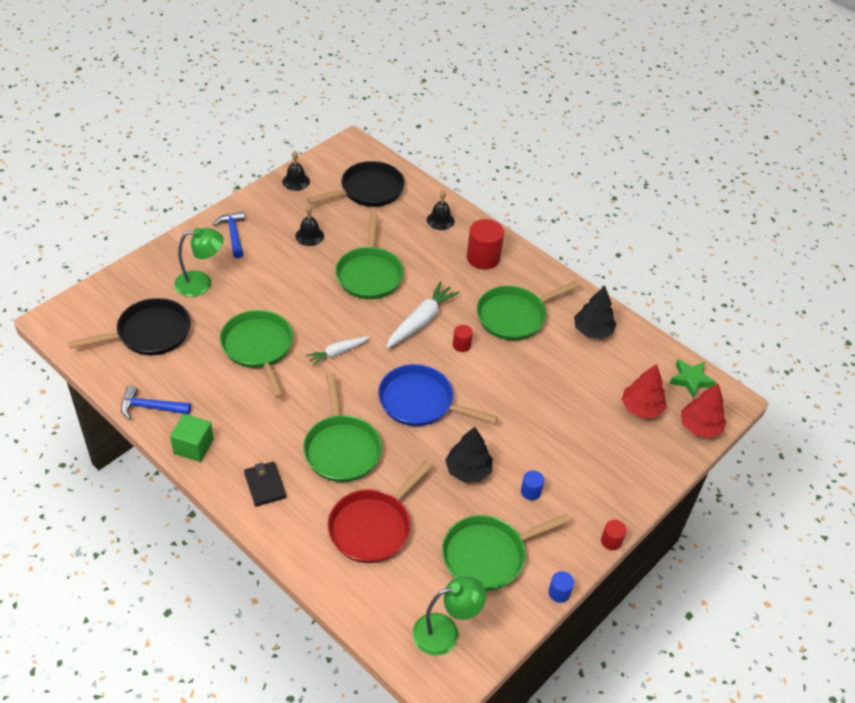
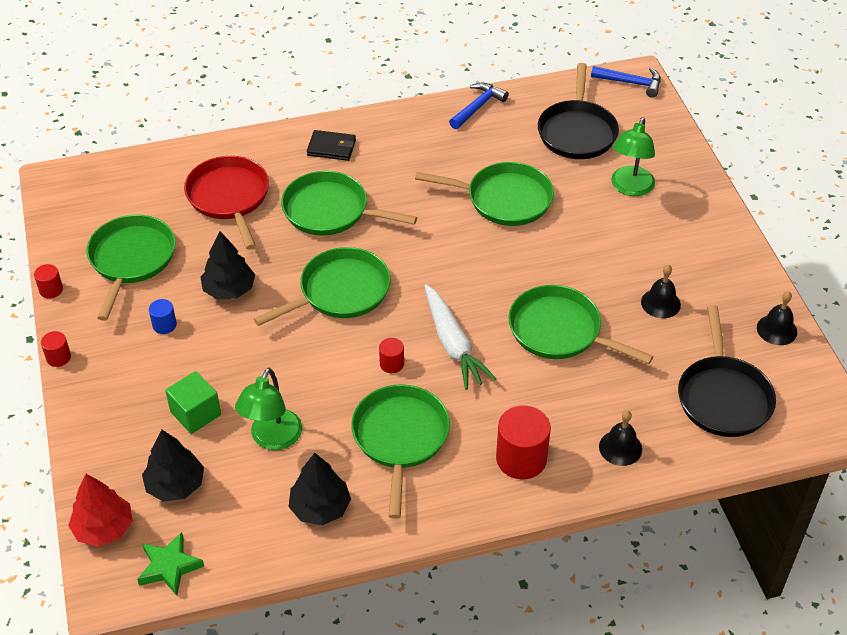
camera: 125 degrees right, 0 degrees up
(193, 446) = (411, 119): green cube -> green cube (195, 413)
(233, 234) = (699, 238): blue hammer -> blue hammer (631, 83)
(337, 353) = (455, 255): white carrot -> none
(420, 402) = (340, 291): blue pan -> green pan
(445, 632) = (93, 200): green lamp -> green lamp (272, 439)
(559, 592) = (51, 290): blue cylinder -> red cylinder
(641, 408) = (175, 485): red tree -> black tree

